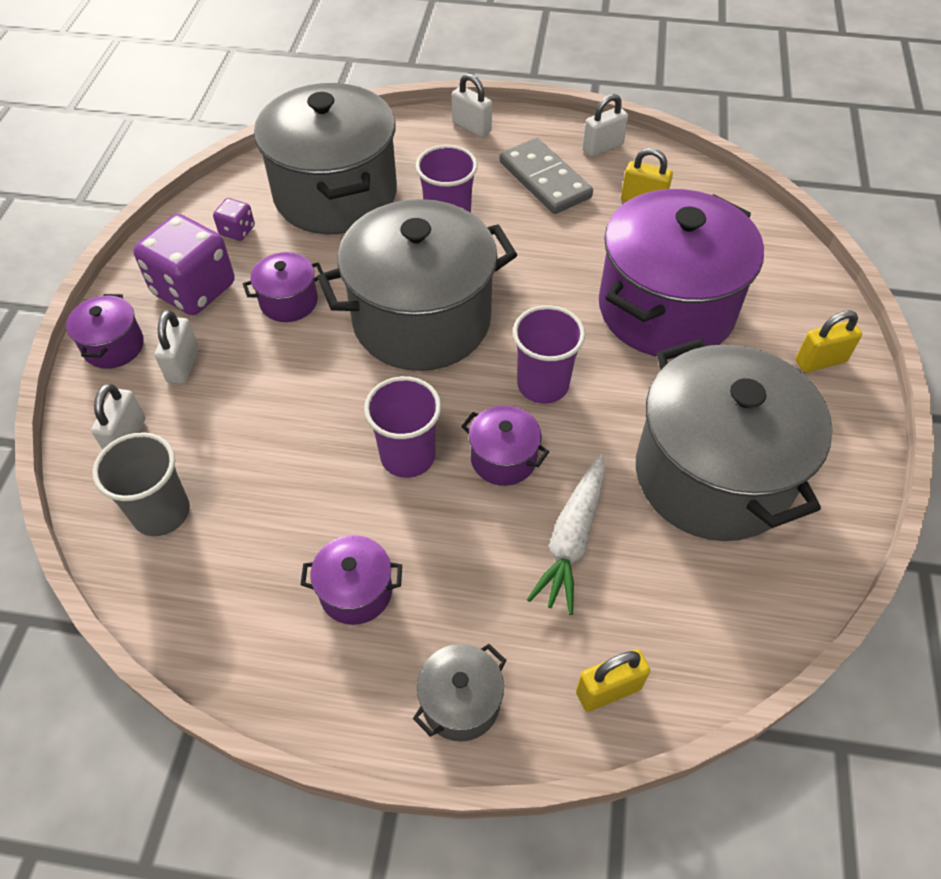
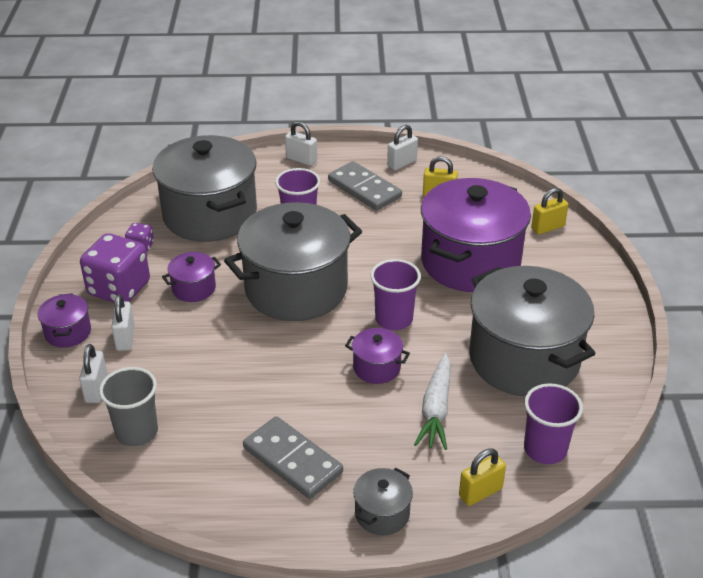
camera: 10 degrees left, 15 degrees down
(356, 592) = (292, 460): purple pot -> grey domino
(408, 456) = (308, 375): purple cup -> purple cup (545, 449)
(820, 361) = (583, 282): yellow padlock -> yellow padlock (547, 227)

